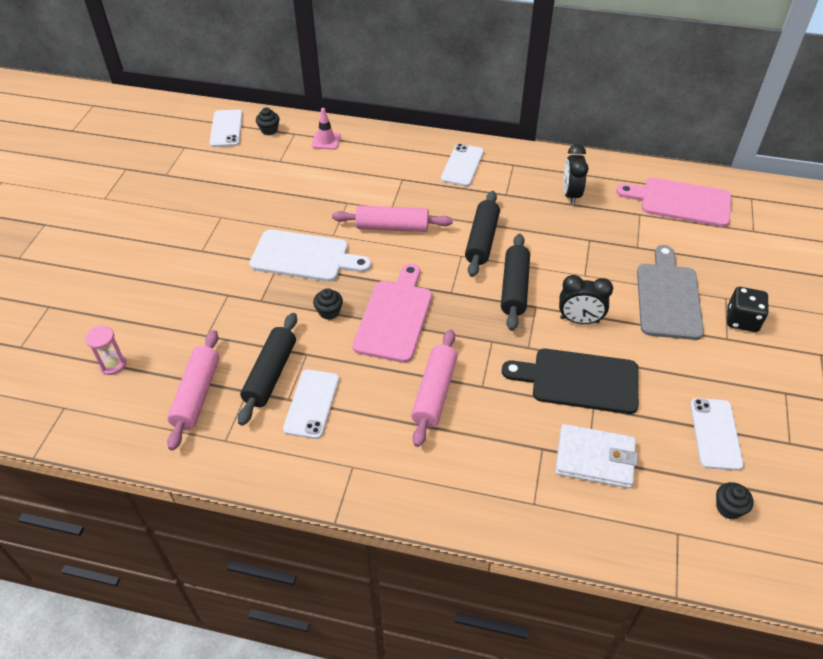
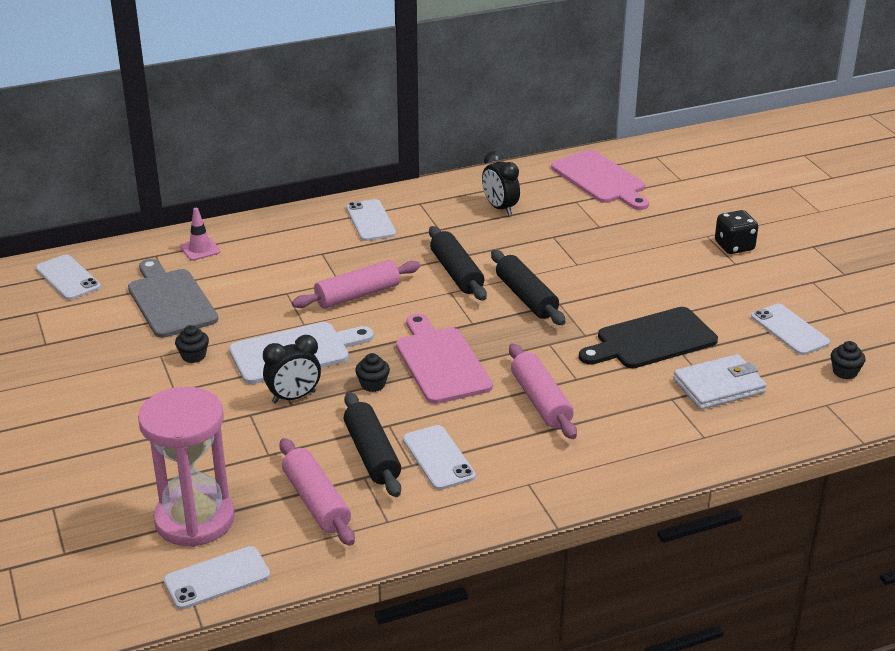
camera: 35 degrees left, 15 degrees down
(79, 422) = (217, 578): none -> white phone
(113, 364) = (194, 519): pink hourglass -> pink hourglass, size x2.41
(269, 130) = (122, 262): black cupcake -> black cupcake (193, 356)
(579, 320) = (607, 298): black clock -> black clock (294, 397)
(668, 297) = (661, 253): grey cutting board -> grey cutting board (170, 301)
(680, 202) = (601, 180): pink cutting board -> pink cutting board turned 105 degrees counterclockwise

